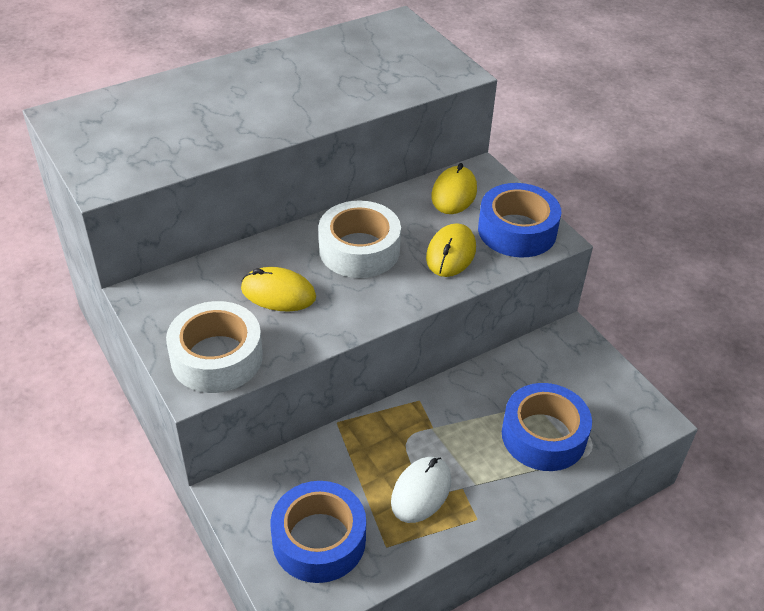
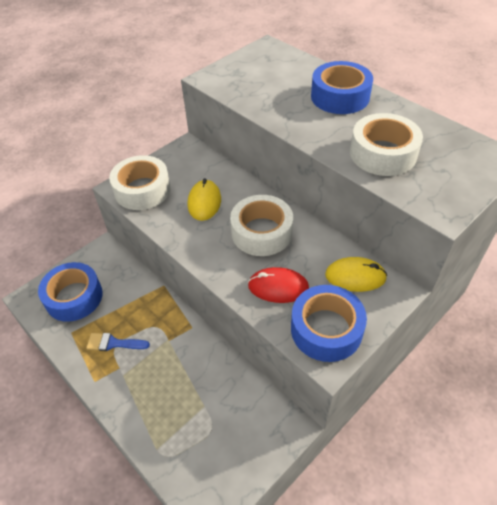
camera: 80 degrees right, 5 degrees up
(357, 83) = (383, 153): none -> white tape
(421, 491) = (113, 343): white mouse -> blue brush
(451, 253) = (278, 287): yellow mouse -> red mouse
(543, 436) = (174, 416): blue tape -> blue tape (340, 97)

